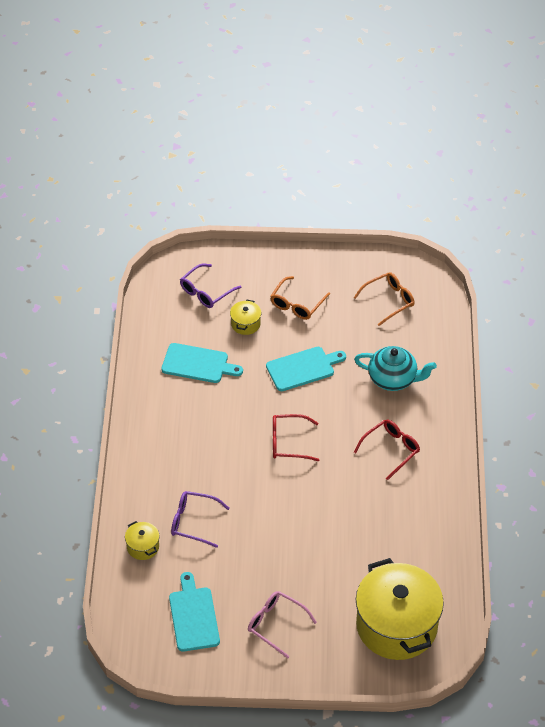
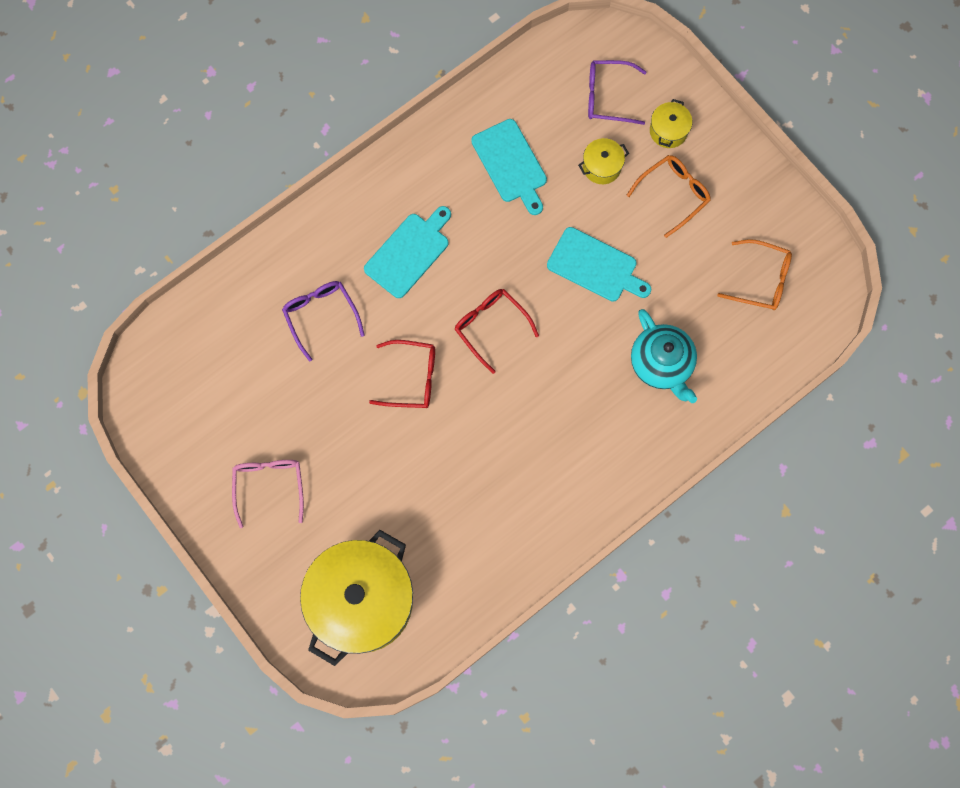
camera: 50 degrees right, 25 degrees up
(143, 547) = (254, 294): yellow pot -> yellow pot (668, 131)
(193, 616) = (216, 403): turquoise cutting board -> turquoise cutting board (409, 252)
(297, 304) = (673, 194): orange glasses -> orange glasses turned 150 degrees clockwise
(390, 450) = (568, 432): red glasses -> red glasses (411, 378)

